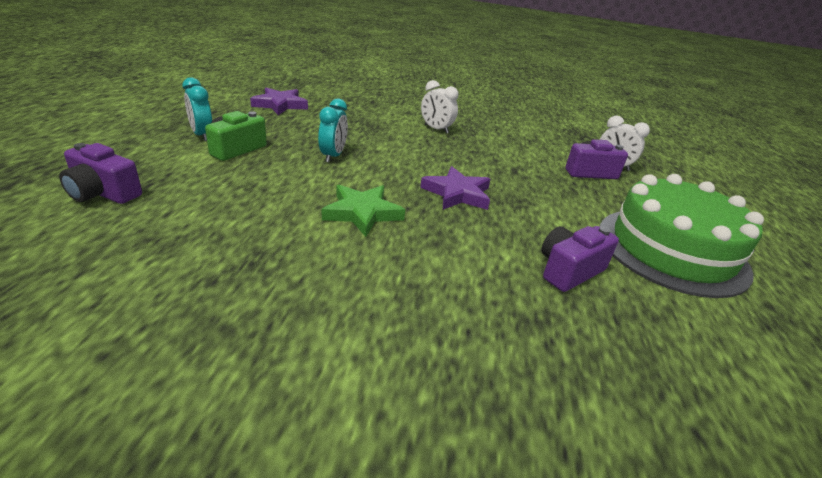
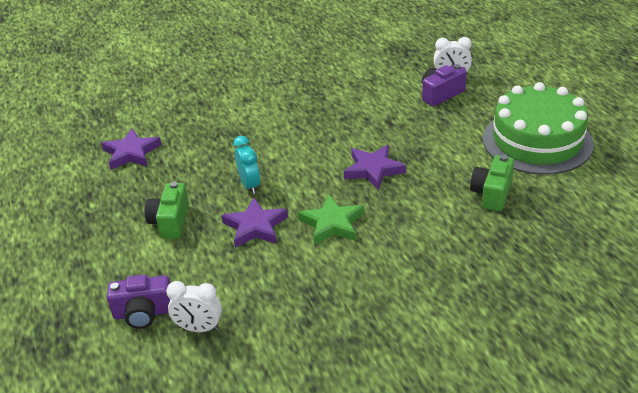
camera: 25 degrees left, 5 degrees up
(202, 135) = (123, 224): turquoise clock -> none
(292, 182) = (255, 227): none -> purple star
(436, 129) = (290, 108): white clock -> white clock (199, 328)
(569, 270) = (492, 193): purple camera -> green camera

